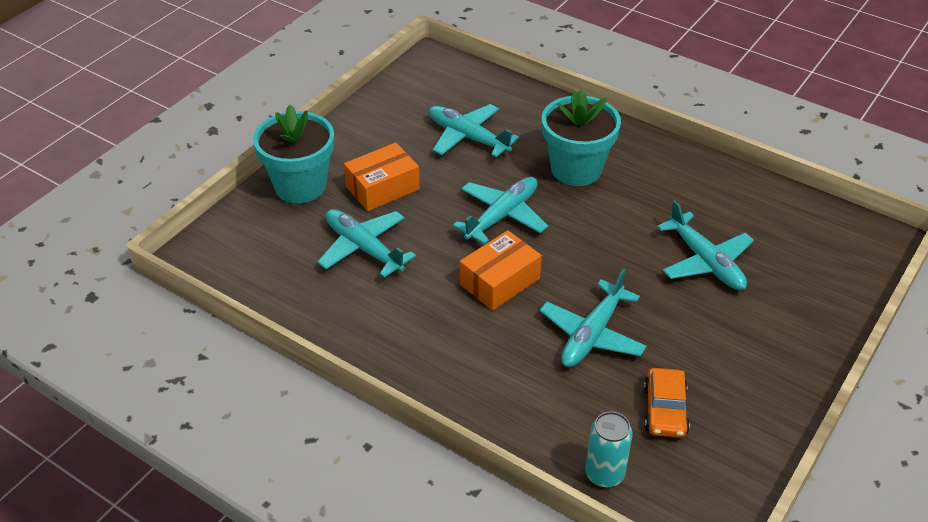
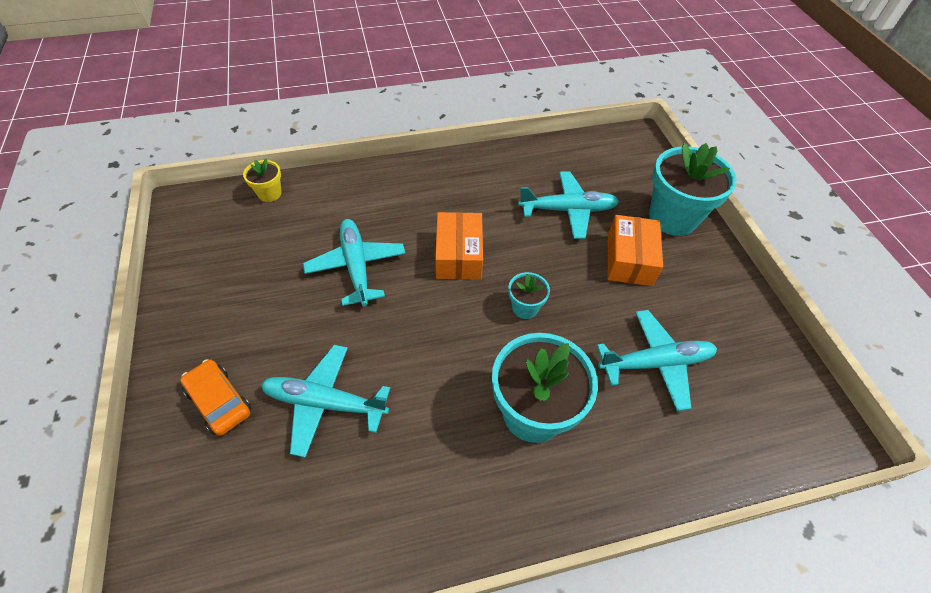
camera: 130 degrees right, 10 degrees up
(502, 216) = (525, 307): turquoise plane -> turquoise flower pot
(604, 474) = (269, 193): turquoise can -> yellow flower pot
(665, 410) = (261, 252): orange car -> orange car (219, 401)

